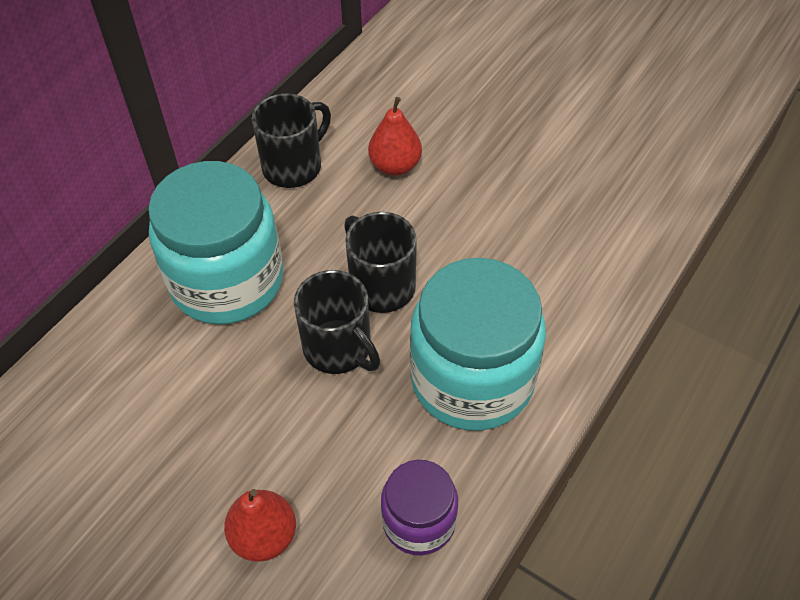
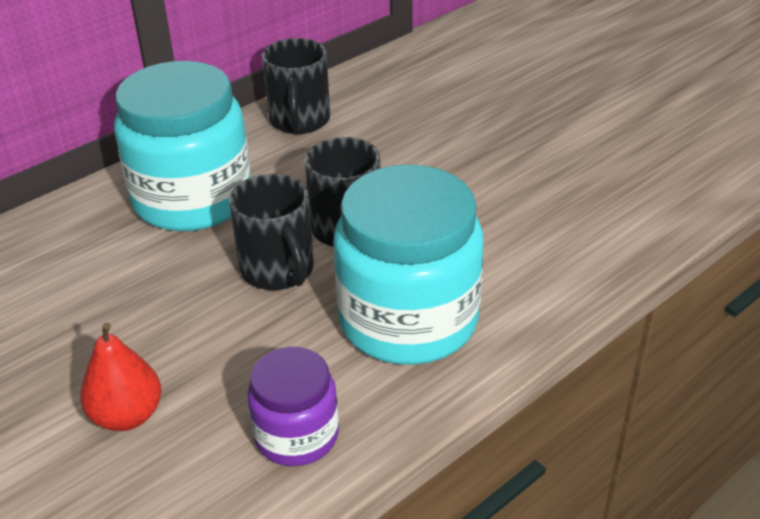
camera: 15 degrees right, 15 degrees down
(294, 166) = (299, 121): black mug -> black mug turned 120 degrees clockwise
(395, 166) = (401, 134): red pear -> none

